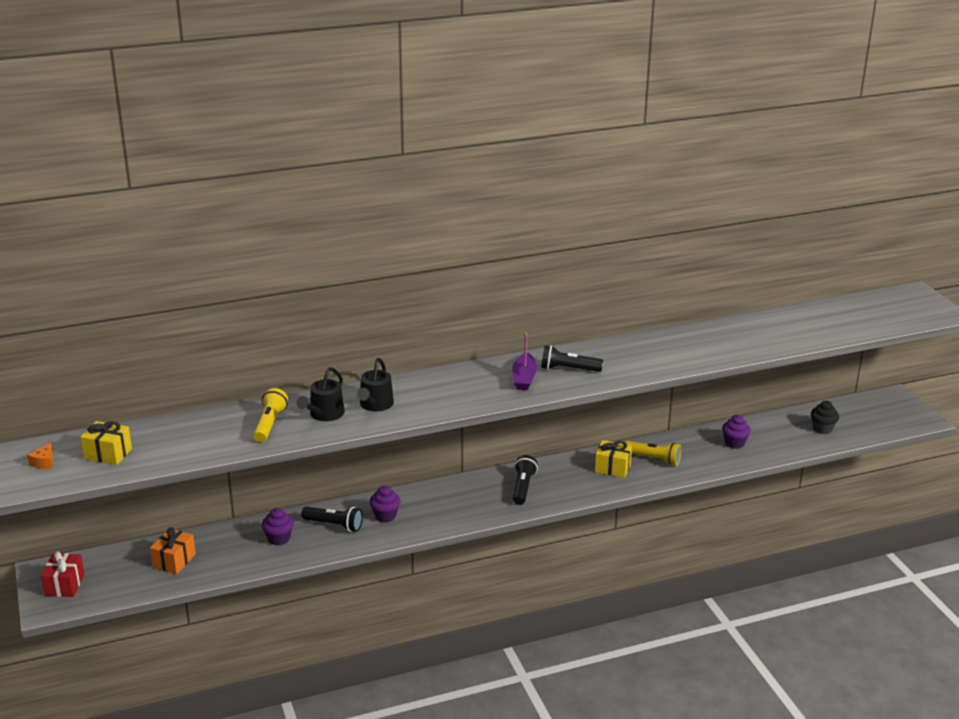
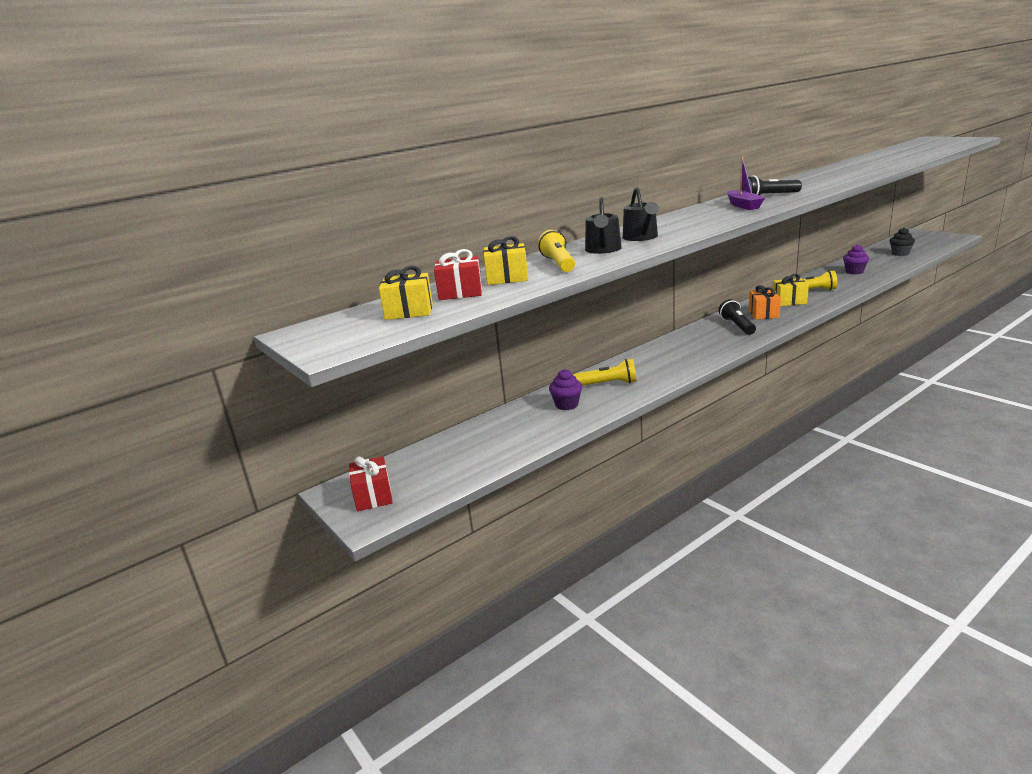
camera: 15 degrees left, 5 degrees down
(44, 462) = (338, 331): orange cheese -> none
(163, 440) = (460, 293): none -> red gift
(174, 561) = (478, 446): orange gift -> orange gift (763, 314)
(213, 431) = (507, 278): none -> yellow gift
(334, 525) = (607, 384): black flashlight -> yellow flashlight
(385, 516) = (646, 367): purple cupcake -> none

